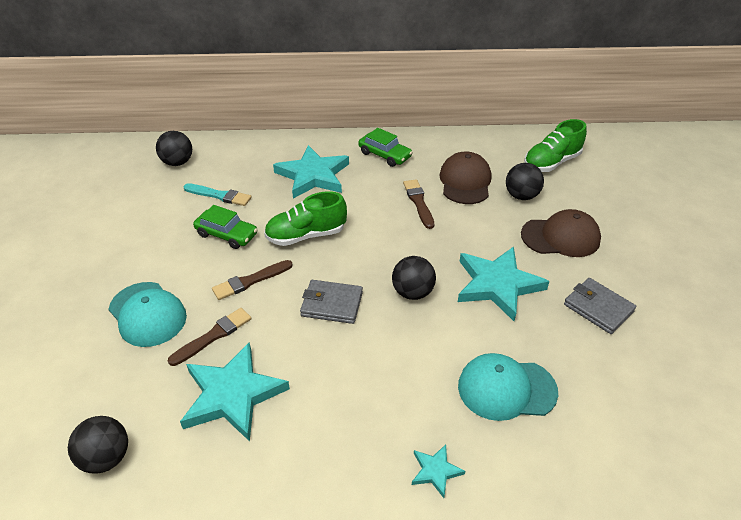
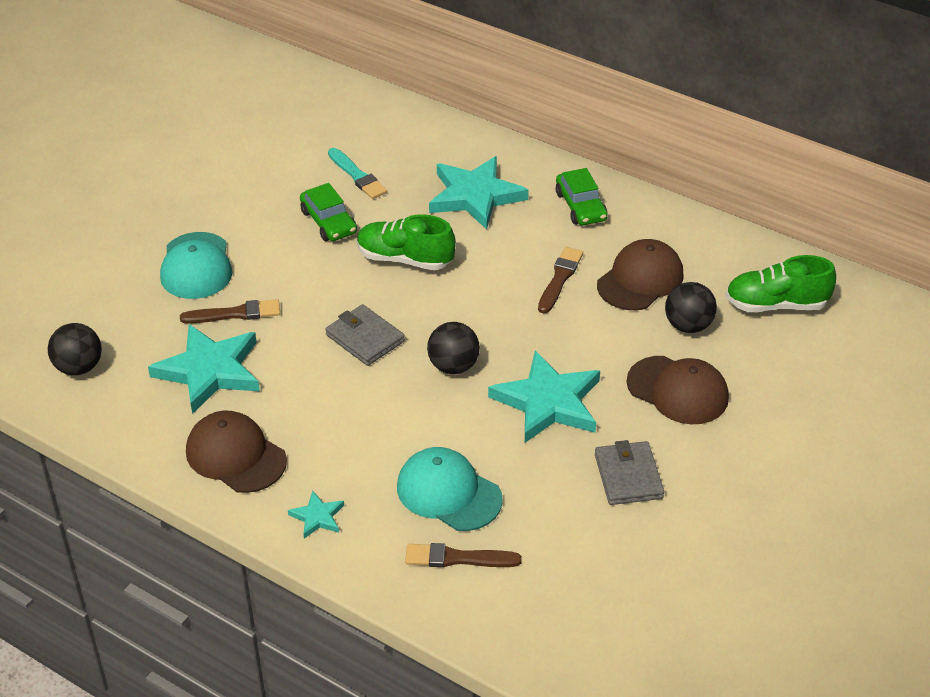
camera: 35 degrees right, 0 degrees up
(178, 162) = (347, 118): black ball -> none
(250, 281) = (310, 279): brown brush -> brown brush (457, 558)
(320, 457) = (235, 455): none -> brown cap

